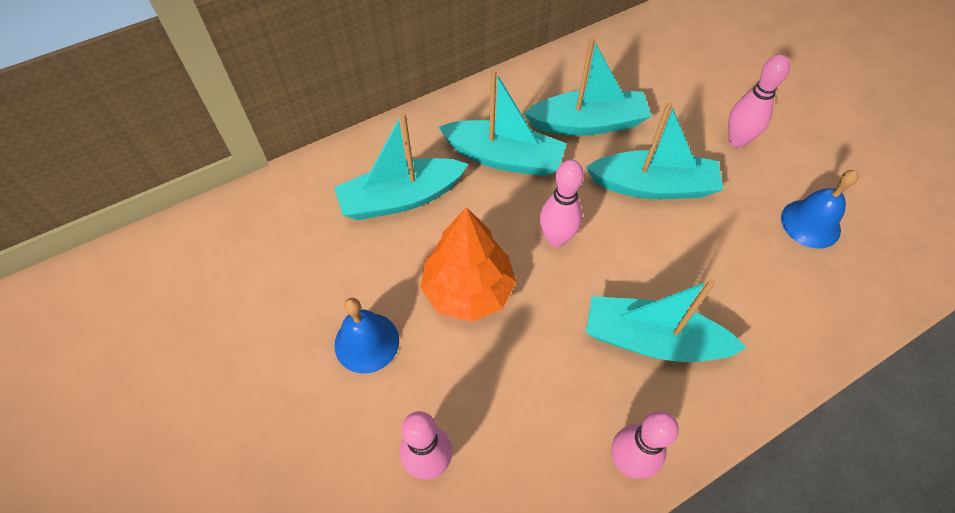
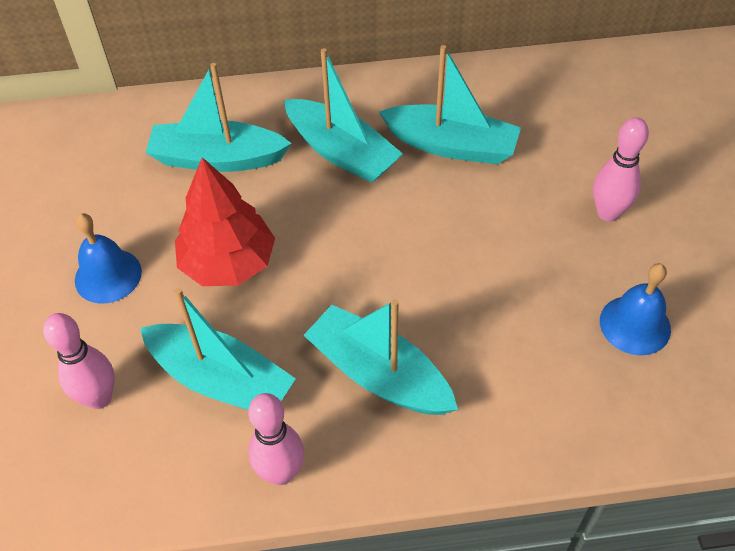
camera: 25 degrees right, 5 degrees down
(468, 290) = (228, 263): orange tree -> red tree
(556, 238) = (344, 246): pink bowling pin -> none
(653, 186) = (480, 229): turquoise boat -> turquoise boat (221, 380)

